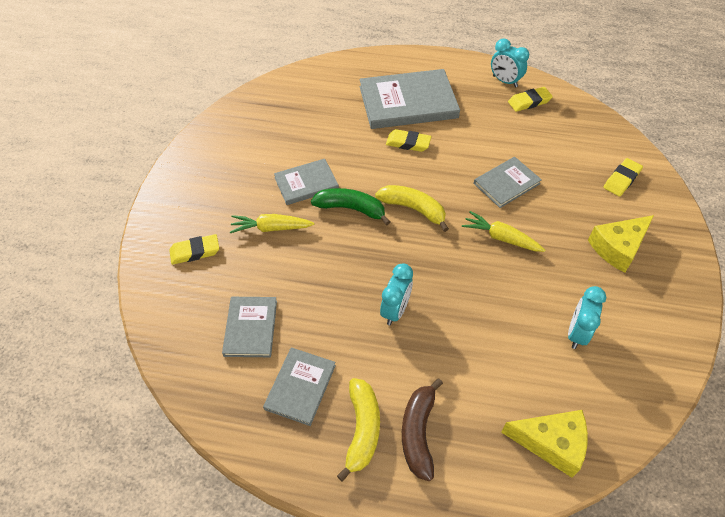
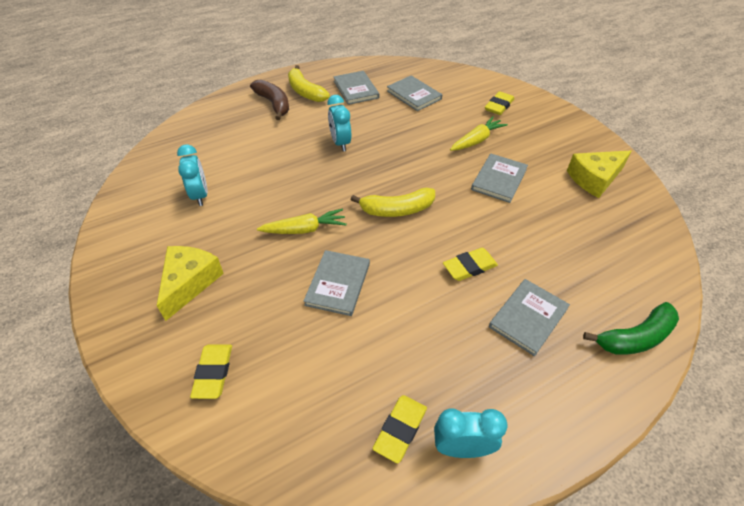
camera: 140 degrees right, 5 degrees down
(351, 209) = (443, 182): green banana -> green banana (635, 337)
(408, 102) = (528, 318): grey book -> grey book, size x0.56
(551, 443) = (191, 134): yellow cheese -> yellow cheese (594, 179)

